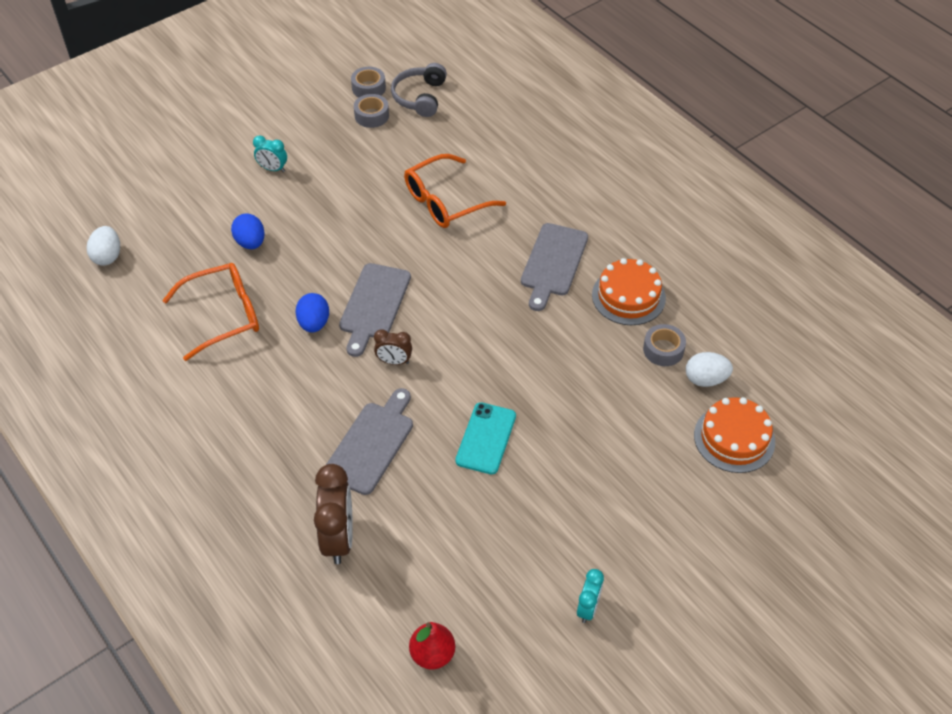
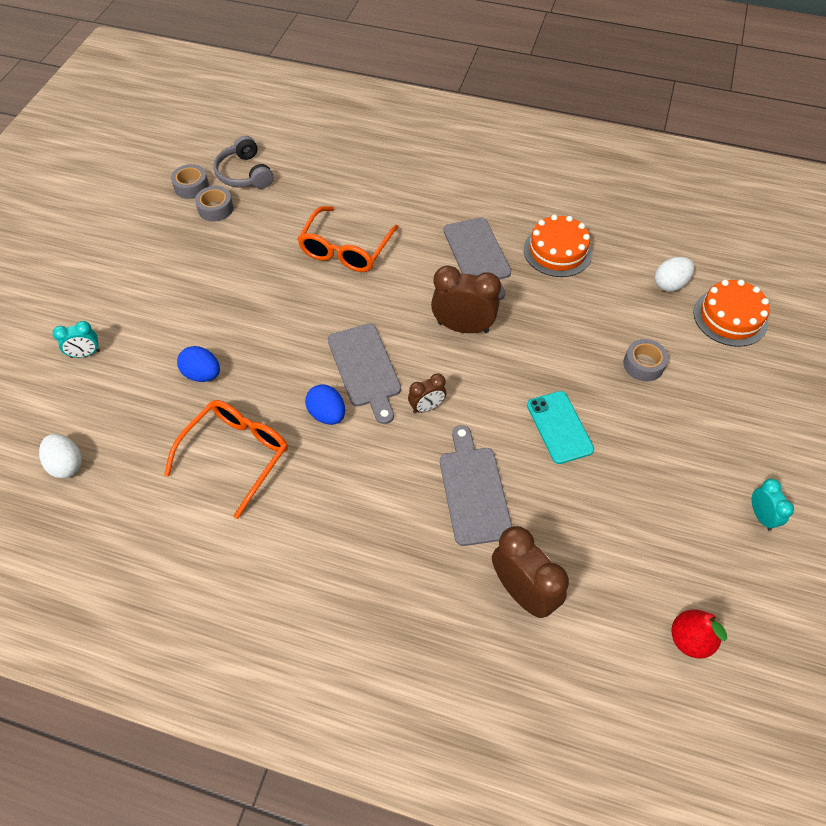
camera: 35 degrees left, 5 degrees up
(273, 169) = (164, 298): turquoise clock -> turquoise clock (85, 354)
(483, 316) = (463, 327): none -> brown clock
(663, 350) = (620, 278): grey tape -> grey tape (643, 364)

